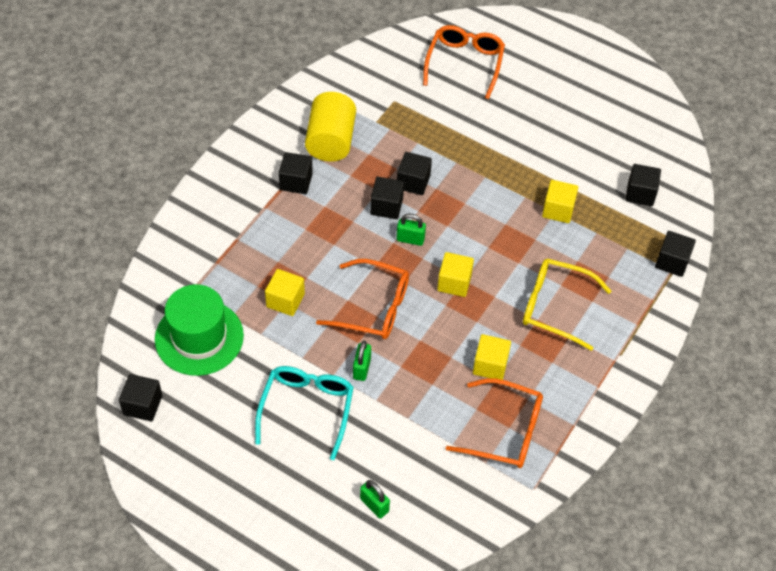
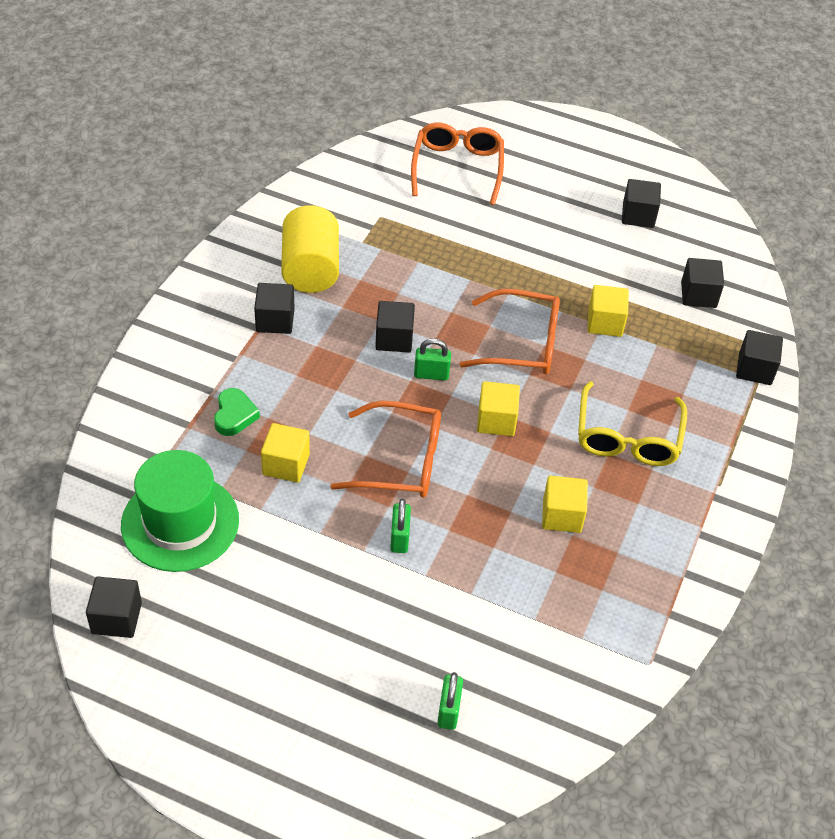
camera: 10 degrees left, 5 degrees down
(252, 257) = (234, 415): none -> green heart
(306, 410) = (337, 598): turquoise glasses -> none
(374, 505) = (449, 711): green padlock -> green padlock turned 60 degrees clockwise
(413, 182) = (422, 307): black cube -> black cube (638, 215)
(504, 431) = (597, 595): orange glasses -> orange glasses (521, 343)
(556, 307) = (627, 436): yellow glasses -> yellow glasses turned 90 degrees counterclockwise

